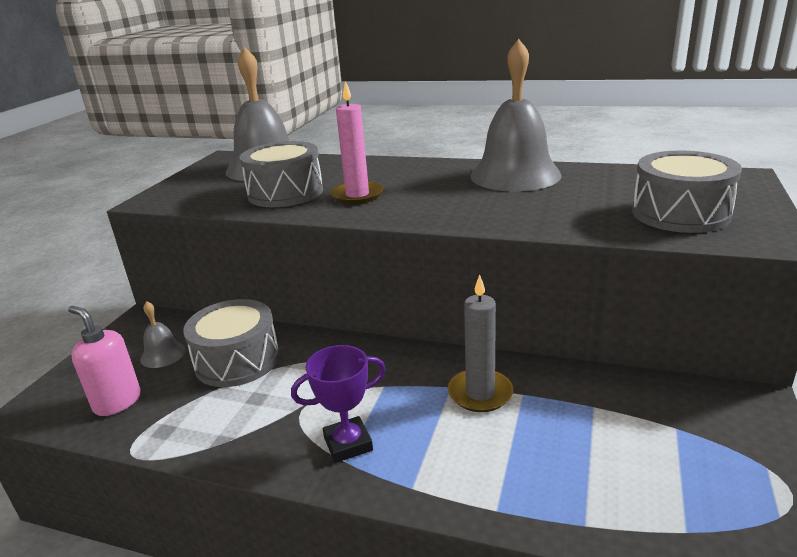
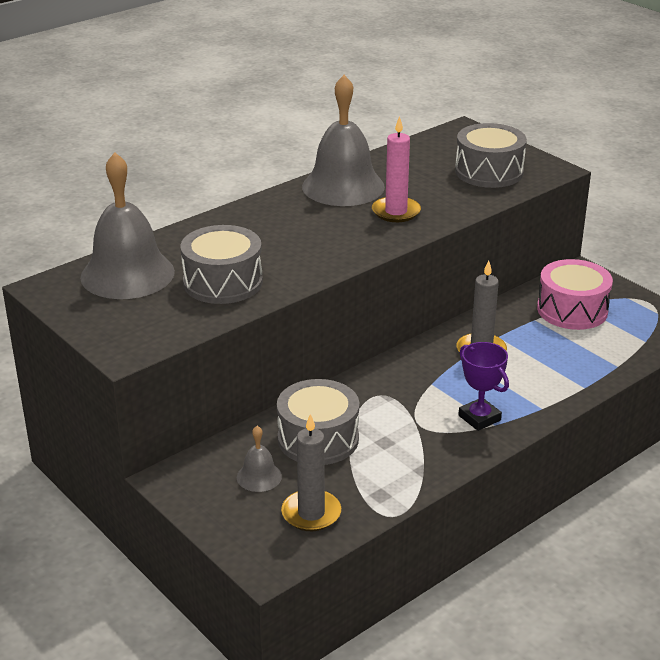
camera: 60 degrees left, 5 degrees up
(117, 402) = (311, 513): pink soap dispenser -> grey candle
(348, 444) = (479, 418): purple trophy -> purple trophy turned 45 degrees counterclockwise
(357, 195) = (283, 255): pink candle -> pink candle (396, 212)
(657, 428) = (572, 310): none -> pink drum

